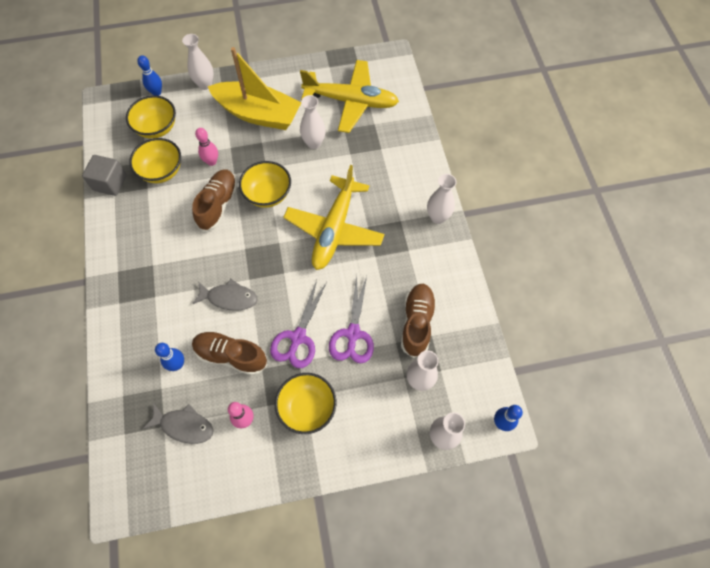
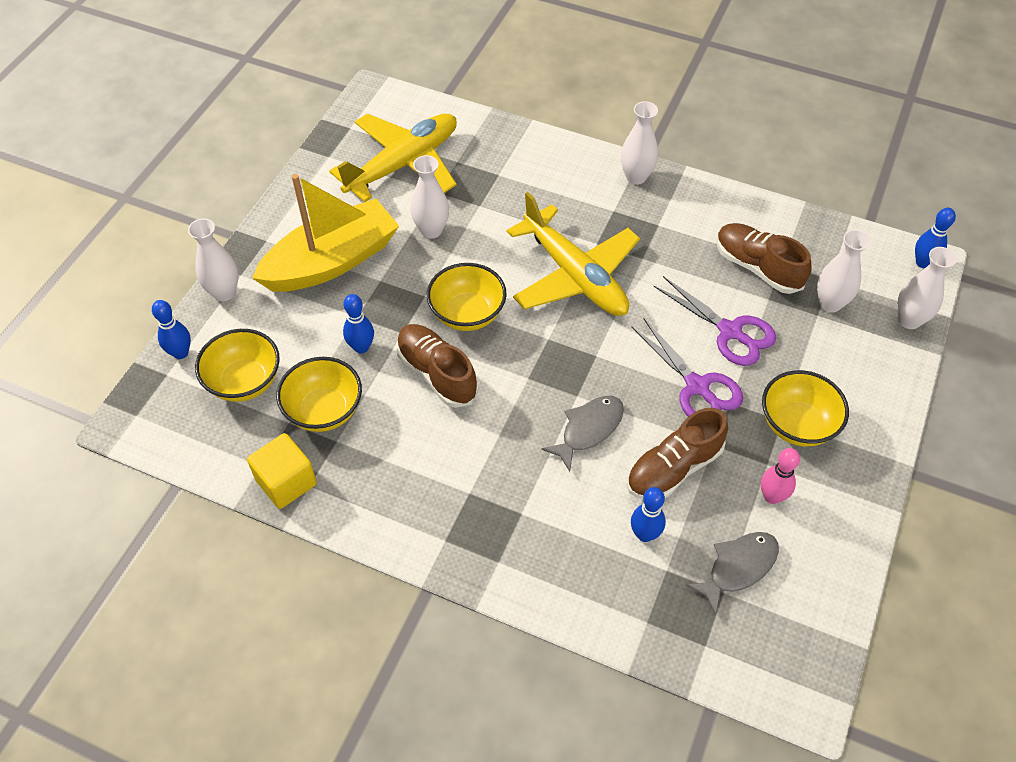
camera: 55 degrees left, 10 degrees down
(110, 183) = (286, 482): grey cube -> yellow cube
(211, 162) = (361, 347): pink bowling pin -> blue bowling pin

